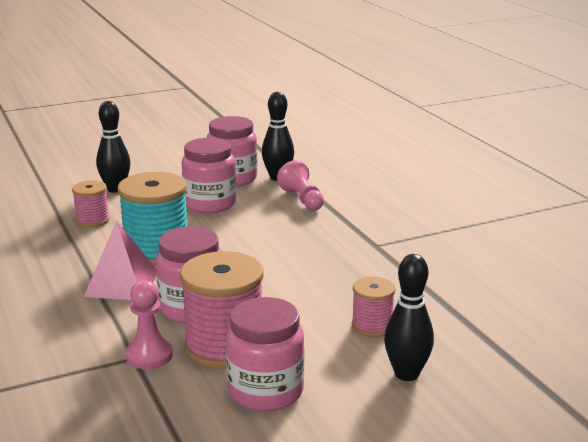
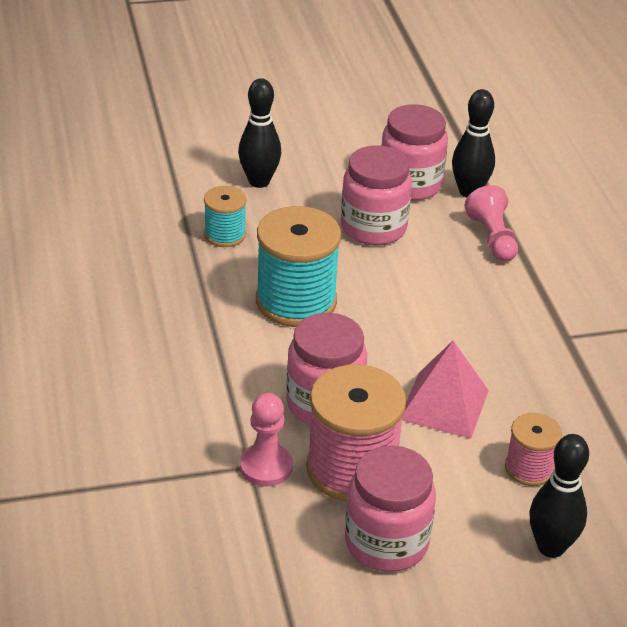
camera: 10 degrees right, 15 degrees up
(92, 220) = (225, 235): pink spool -> turquoise spool
(122, 283) = (248, 349): pink pyramid -> pink pyramid (444, 404)

